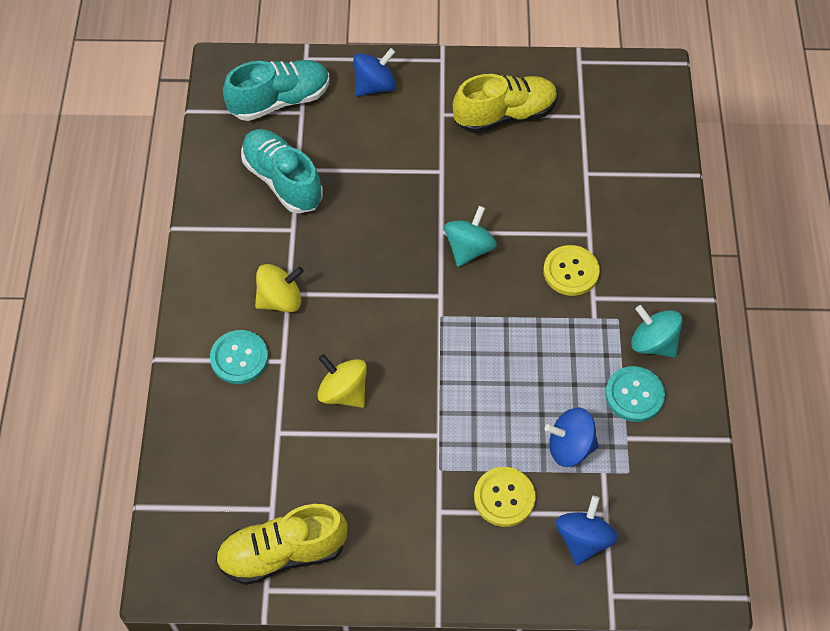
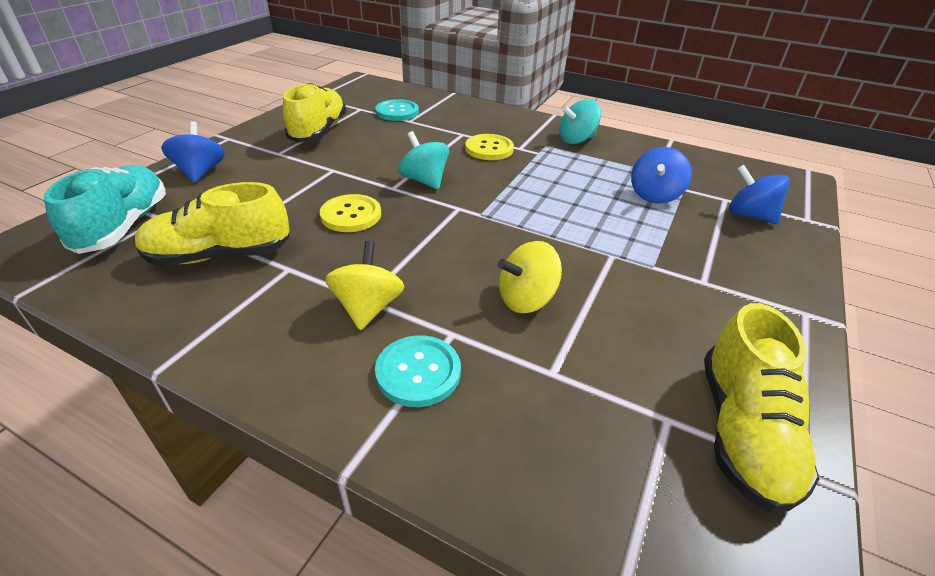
camera: 65 degrees left, 20 degrees down
(282, 180) = (219, 255): turquoise shoe -> yellow shoe
(504, 497) = (697, 240): yellow button -> yellow button (351, 215)
(634, 395) = (617, 158): turquoise button -> turquoise button (397, 112)

